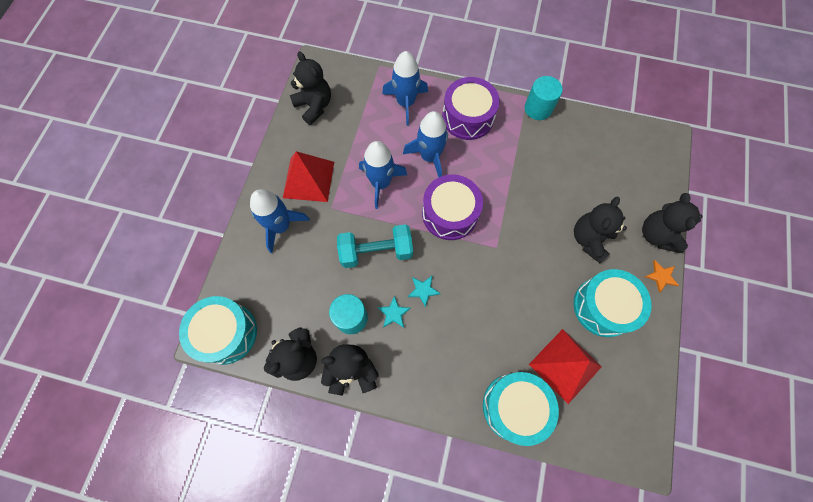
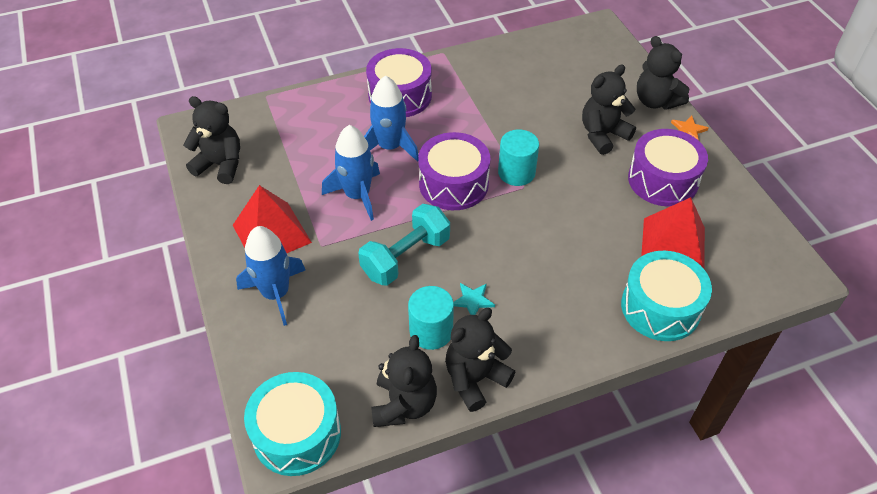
camera: 35 degrees left, 20 degrees down
(405, 103) = (323, 114): blue rocket -> none
(423, 290) = (485, 263): turquoise star -> none
(538, 108) = (462, 57): turquoise cylinder -> turquoise cylinder (516, 172)
(589, 239) = (603, 135): black teddy bear -> black teddy bear turned 60 degrees clockwise
(603, 306) = (663, 180): turquoise drum -> purple drum

